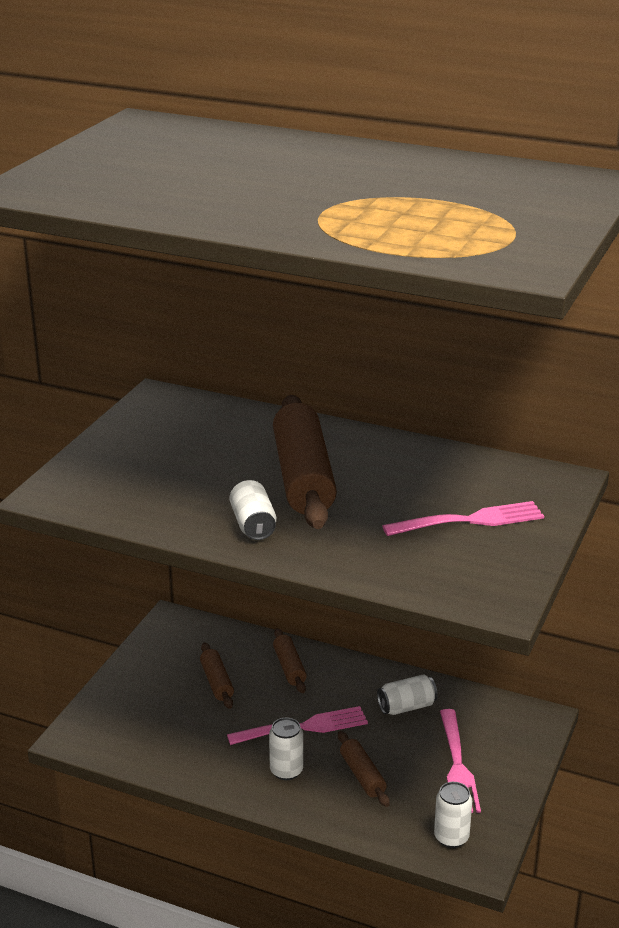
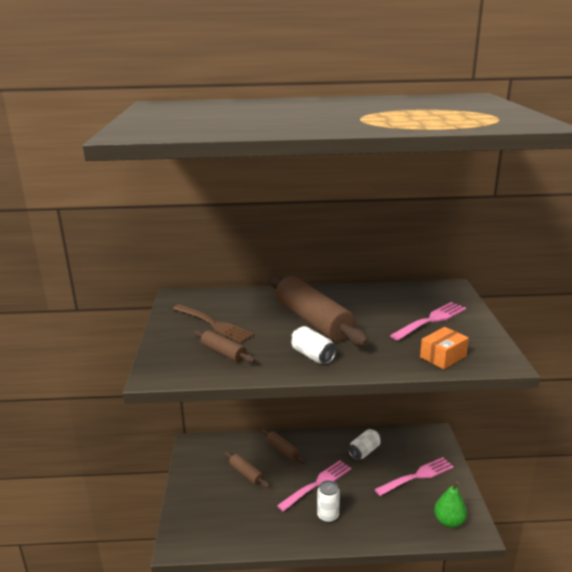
camera: 25 degrees left, 5 degrees down
(169, 448) = (213, 324): none -> brown fork
(362, 775) = (372, 502): brown rolling pin -> brown rolling pin (223, 352)
(425, 575) = (443, 356): none -> orange box
(451, 837) = (449, 521): white can -> green pear
(457, 765) = (417, 476): pink fork -> pink fork turned 90 degrees counterclockwise

